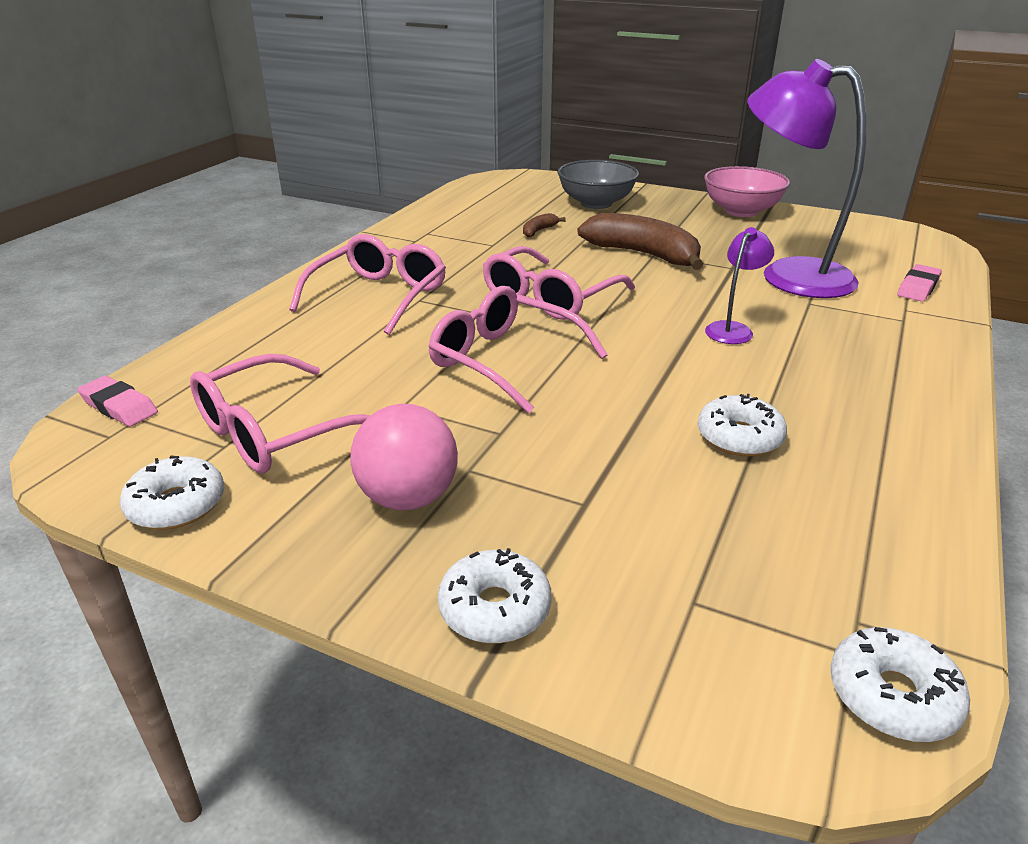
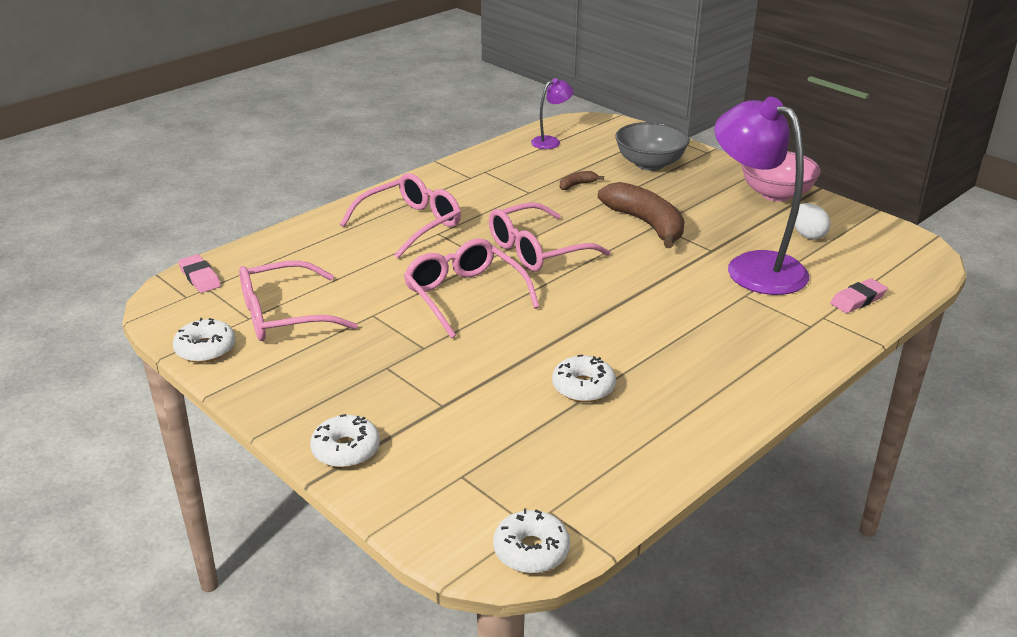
camera: 20 degrees right, 0 degrees up
(408, 498) = (338, 376): pink ball -> none
(732, 329) = (658, 305): purple lamp -> purple lamp (551, 141)
(807, 240) = (807, 235): none -> white egg

